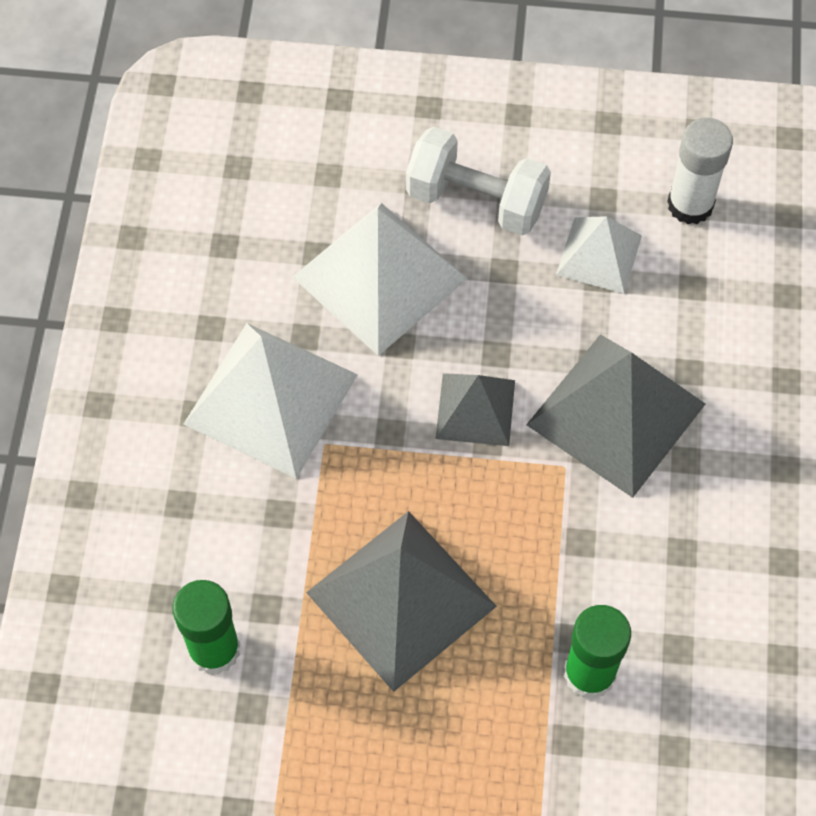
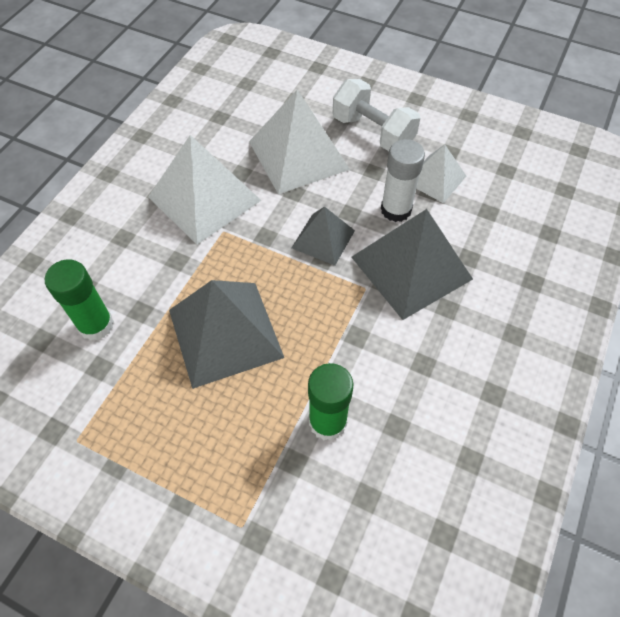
camera: 20 degrees right, 5 degrees down
(690, 204) = (503, 168): white glue stick -> white glue stick (396, 210)

